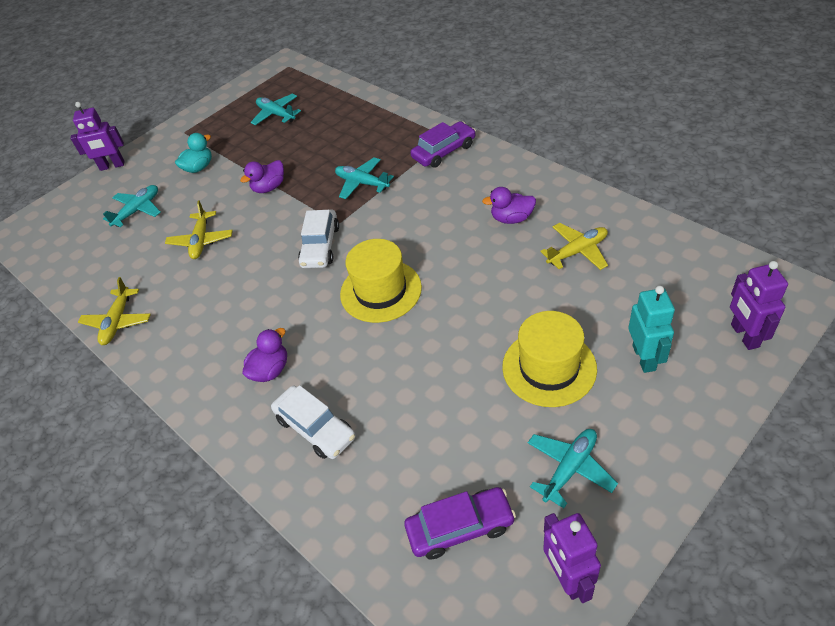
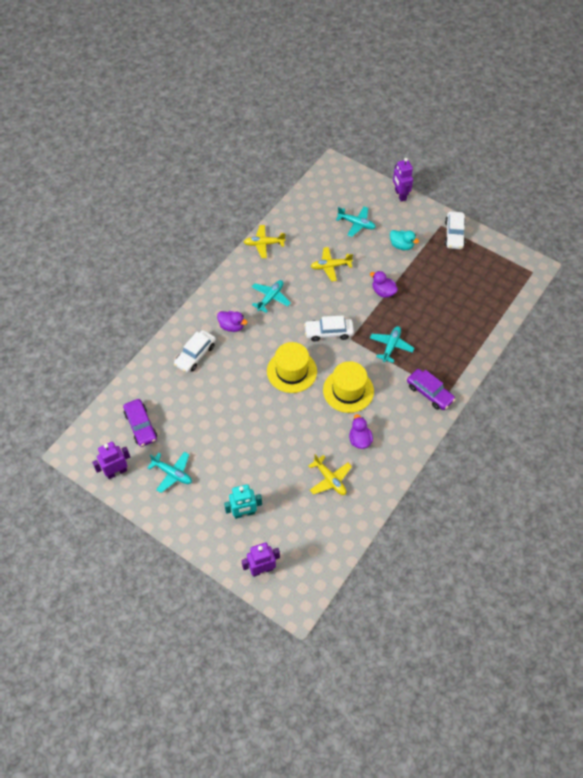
camera: 75 degrees right, 10 degrees up
(204, 121) = (454, 234): none -> white car
(276, 114) = (466, 278): turquoise plane -> turquoise plane (270, 298)
(549, 368) = (236, 463): yellow hat -> yellow hat (348, 390)

